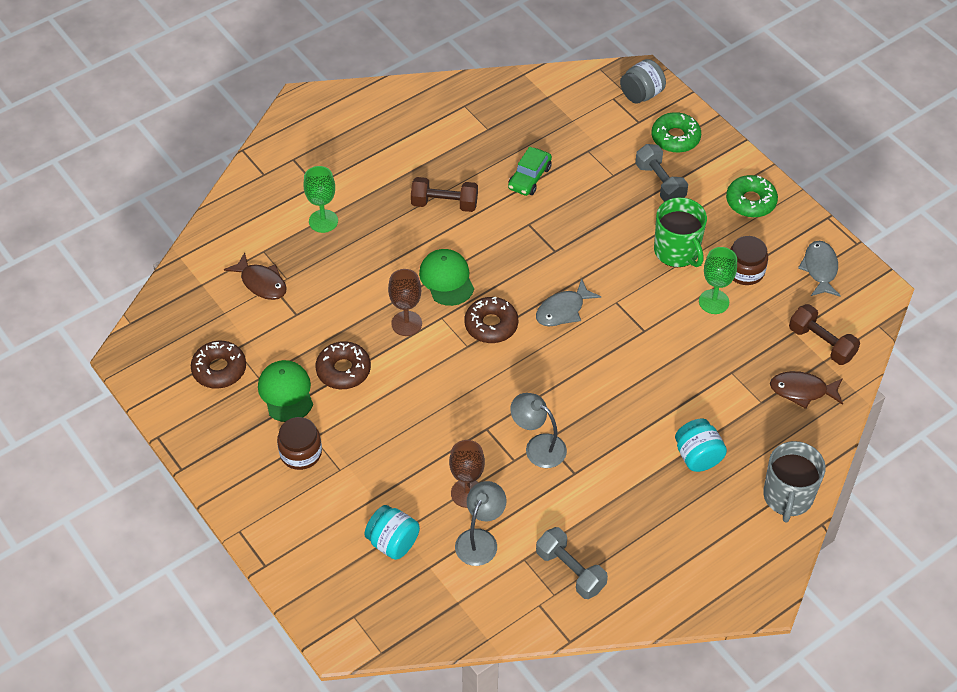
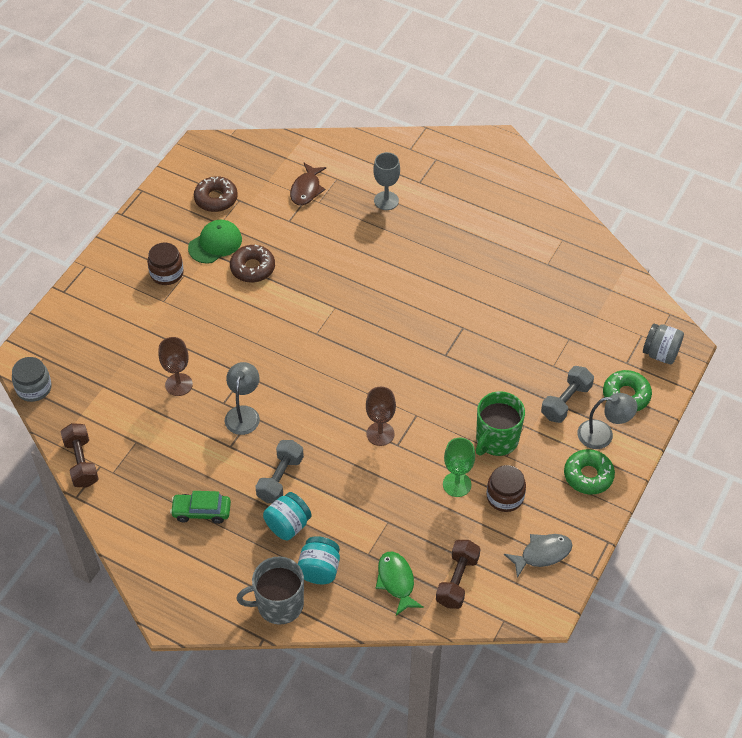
camera: 65 degrees right, 0 degrees up
(323, 221) = (386, 201): green goblet -> grey goblet
(393, 542) = (115, 356): turquoise jar -> turquoise jar (319, 570)
(393, 639) = (34, 388): none -> grey jar
(406, 323) = (317, 288): brown goblet -> brown goblet (380, 434)
(444, 204) = (449, 266): brown dumbbell -> brown dumbbell (81, 462)
(446, 279) = (374, 296): green cap -> none
(480, 539) = (141, 408): grey lamp -> grey lamp (603, 434)
(491, 325) = (345, 341): brown donut -> none
(529, 178) = (512, 310): green car -> green car (201, 512)
(563, 310) = (387, 382): grey fish -> none
(570, 571) = (138, 475): grey dumbbell -> grey dumbbell (280, 479)
(802, 391) = (396, 581): brown fish -> green fish

